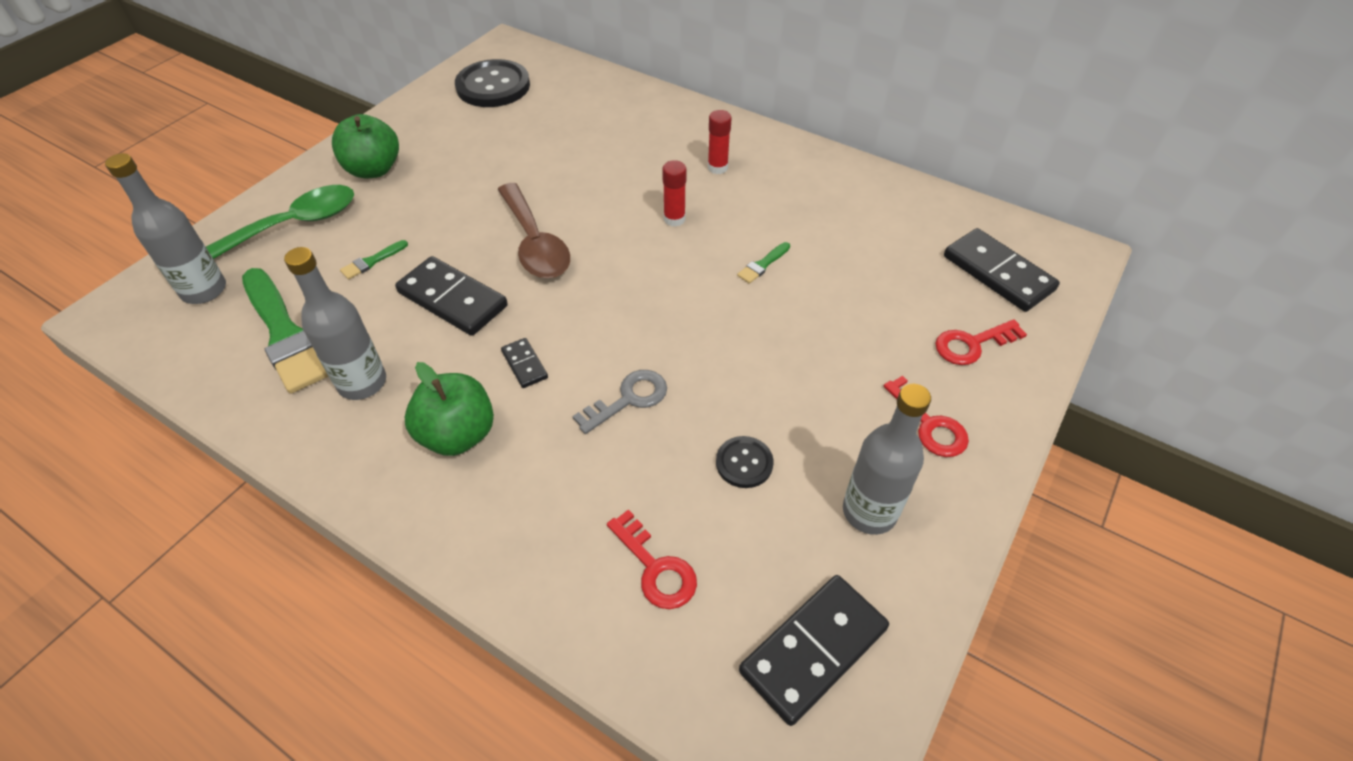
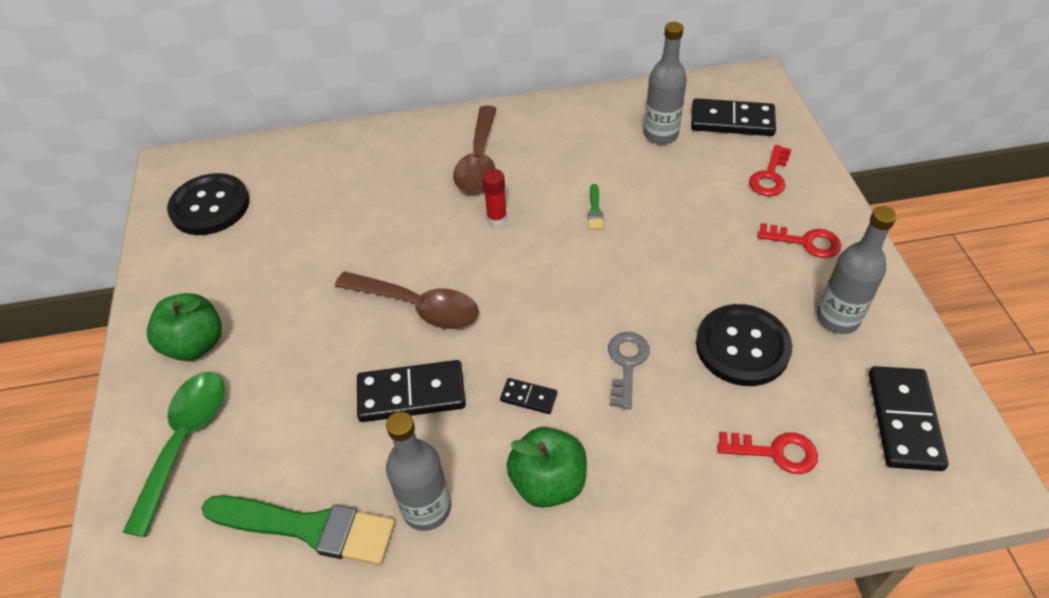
camera: 40 degrees left, 0 degrees up
(204, 290) = (176, 556): grey bottle -> grey bottle (660, 134)
(372, 261) = (302, 416): green brush -> none
(717, 167) = (479, 161): red glue stick -> brown spoon
(744, 463) = (742, 346): black button -> black button, size x1.96

